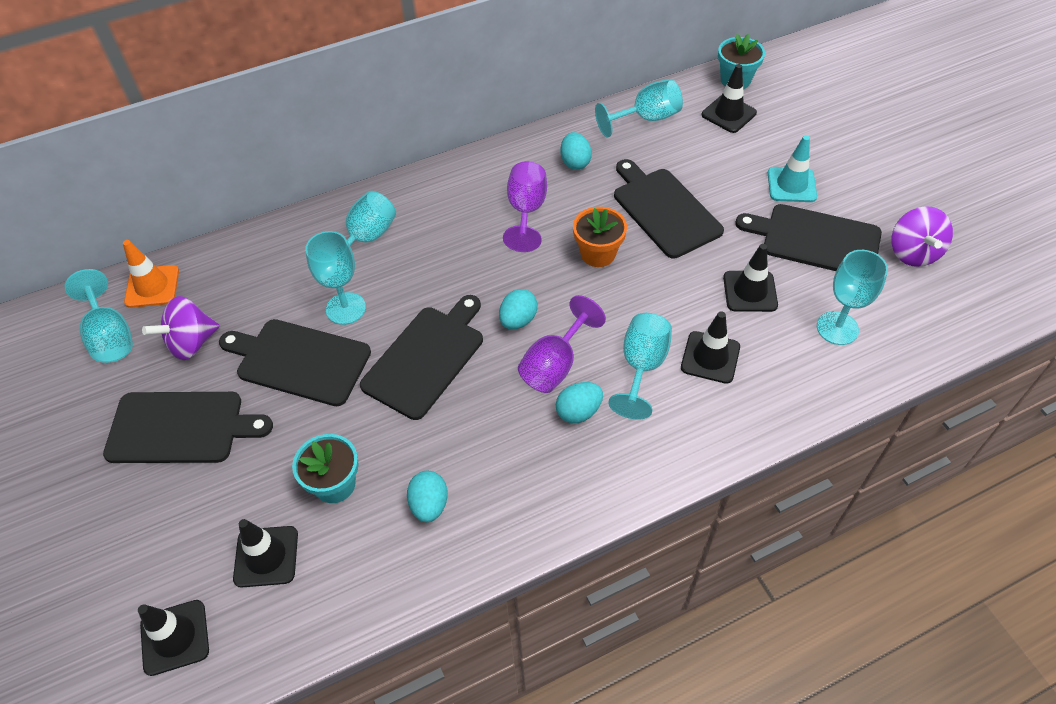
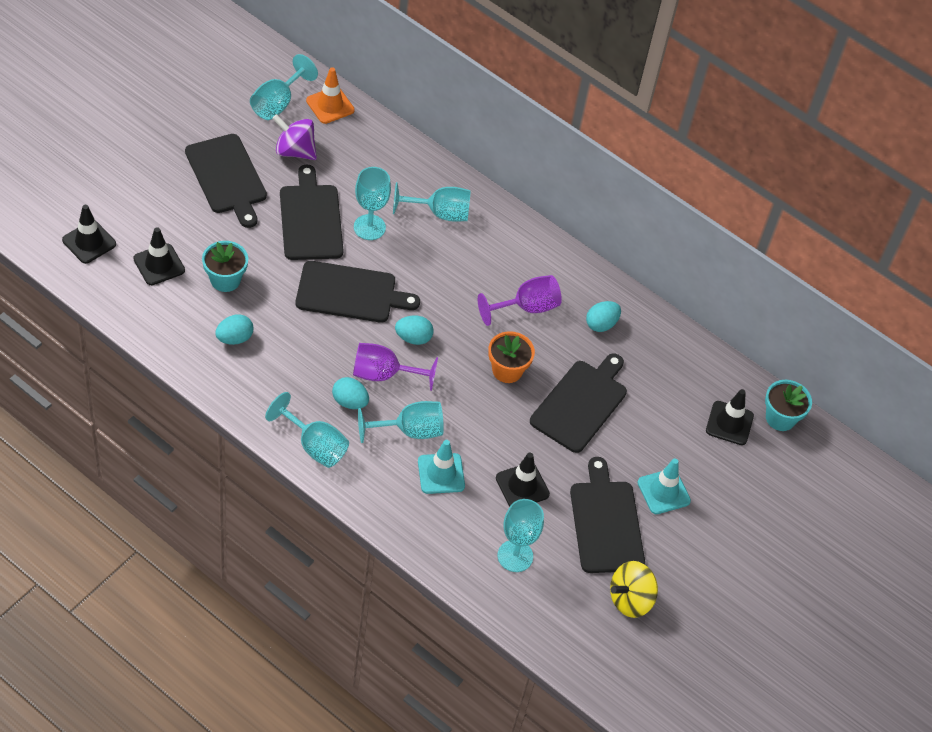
camera: 55 degrees right, 0 degrees up
(646, 118) = (686, 361): turquoise goblet -> turquoise goblet (314, 445)
(710, 357) = (441, 474): black traffic cone -> turquoise traffic cone
(913, 253) = (630, 599): purple spinning top -> yellow spinning top

